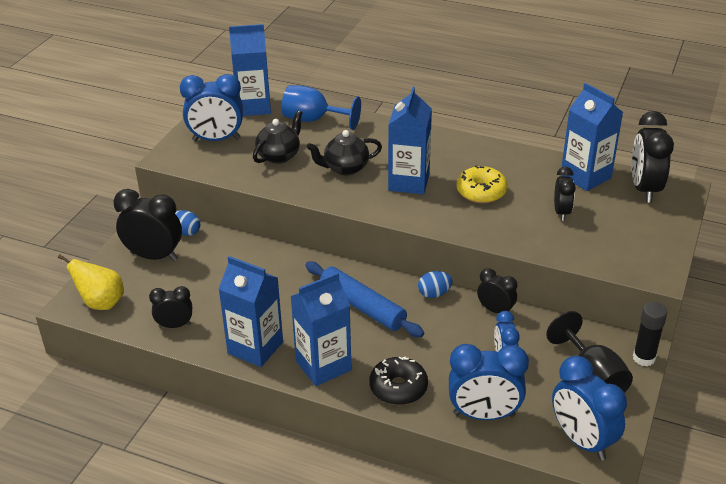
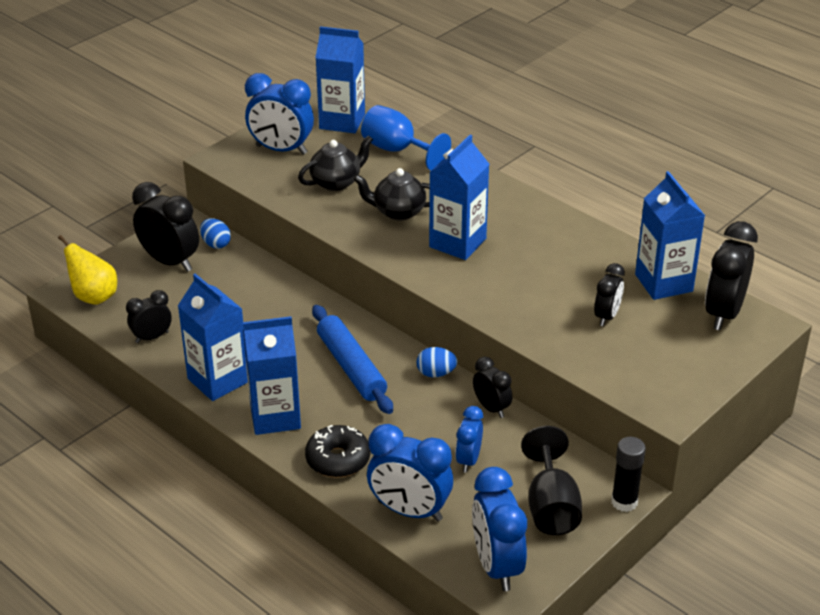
camera: 20 degrees right, 0 degrees up
(175, 325) = (152, 337): black clock -> black clock turned 45 degrees counterclockwise
(481, 192) = (531, 272): yellow donut -> none

